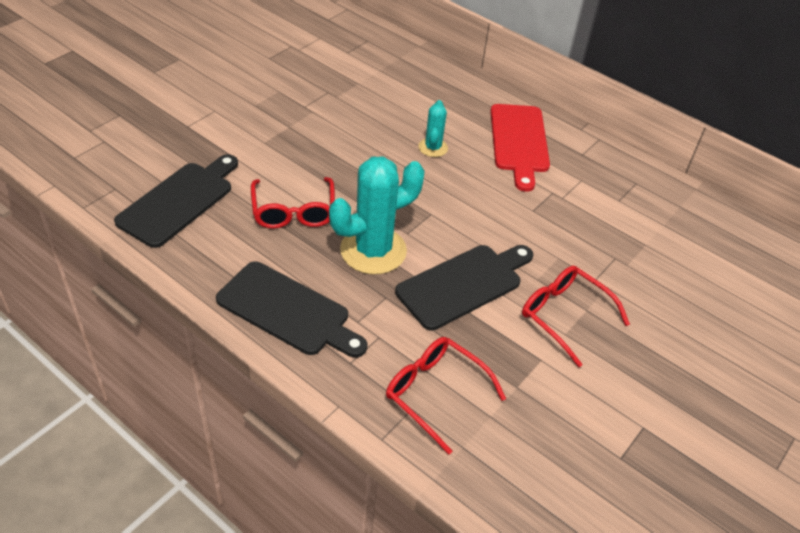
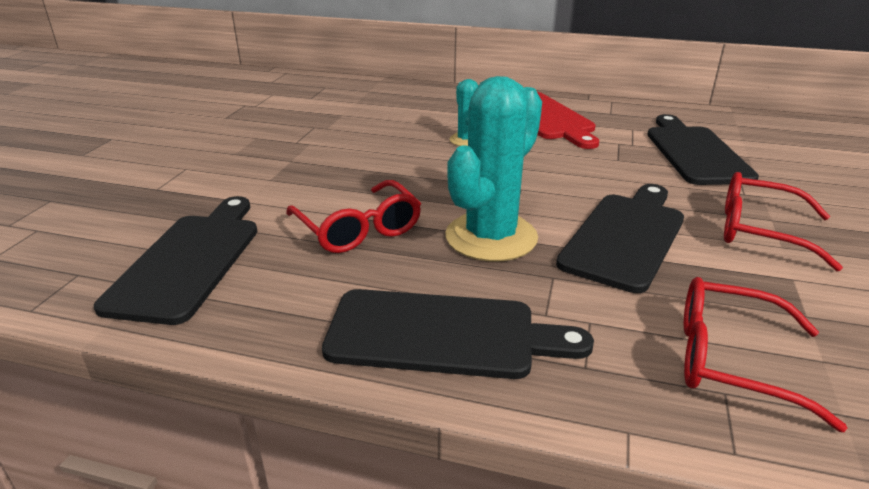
camera: 20 degrees left, 15 degrees down
(604, 225) = (695, 153): none -> black cutting board

